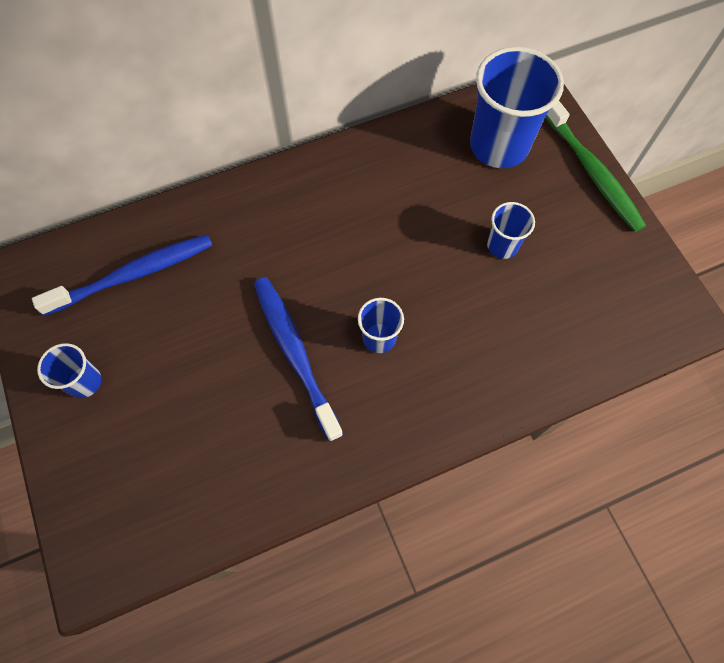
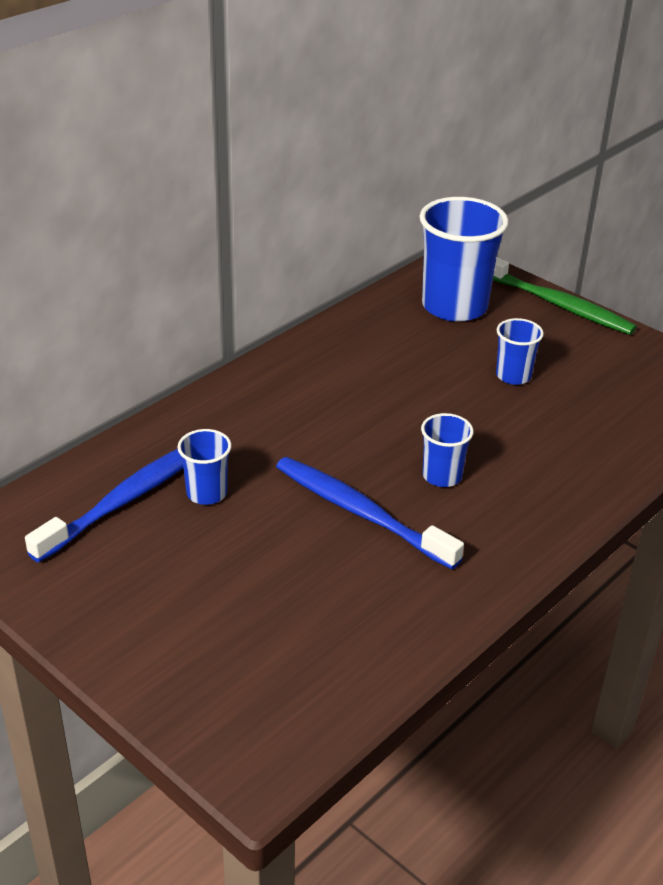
camera: 25 degrees left, 30 degrees down
(84, 382) = (128, 606): blue cup -> blue cup (206, 493)

